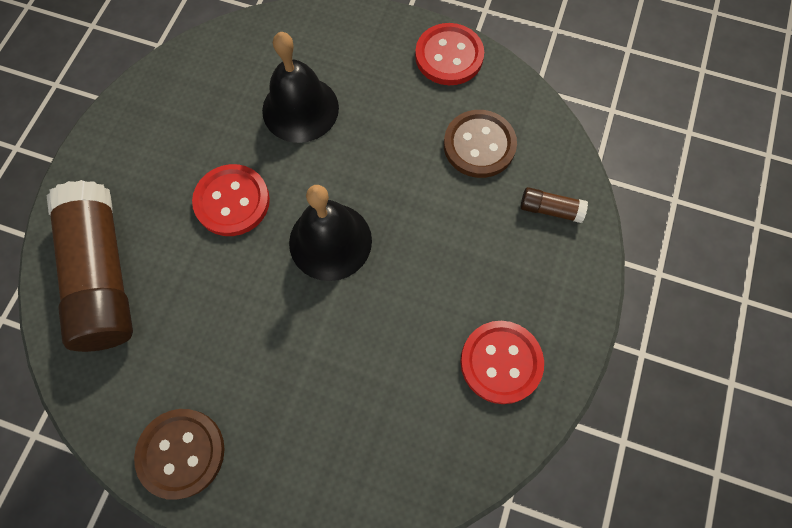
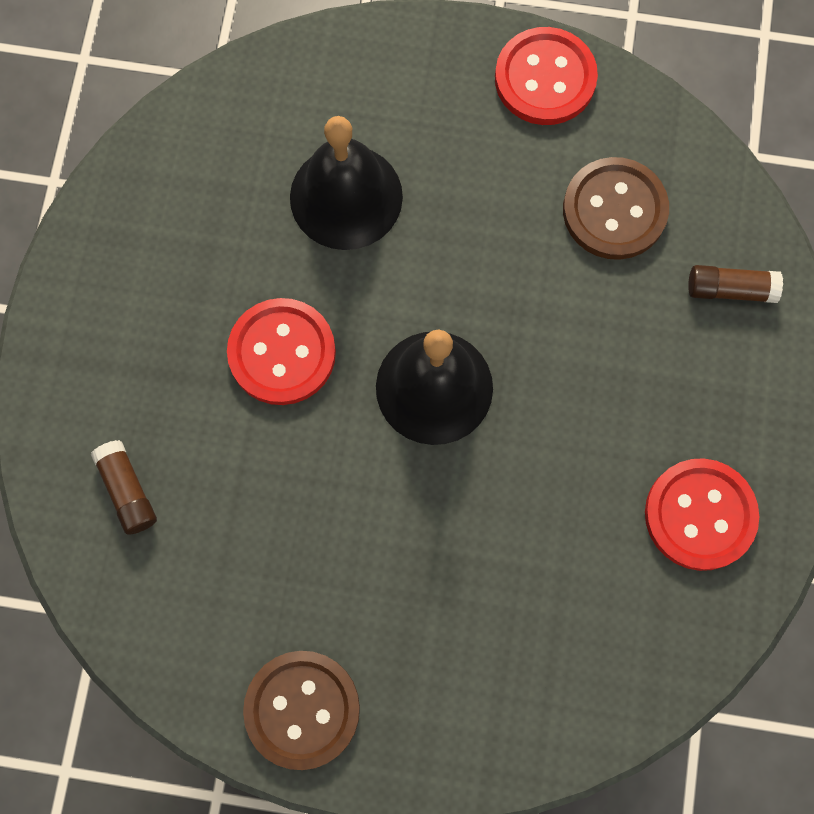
camera: 10 degrees left, 5 degrees up
(102, 275) = (127, 490): brown glue stick -> brown glue stick, size x0.41

